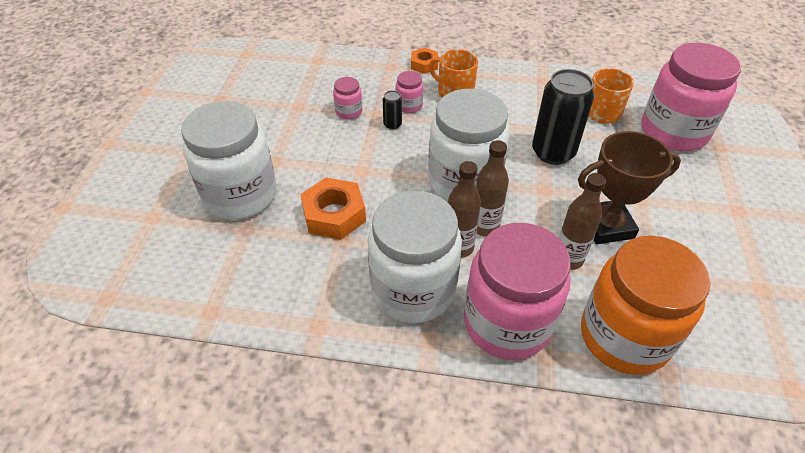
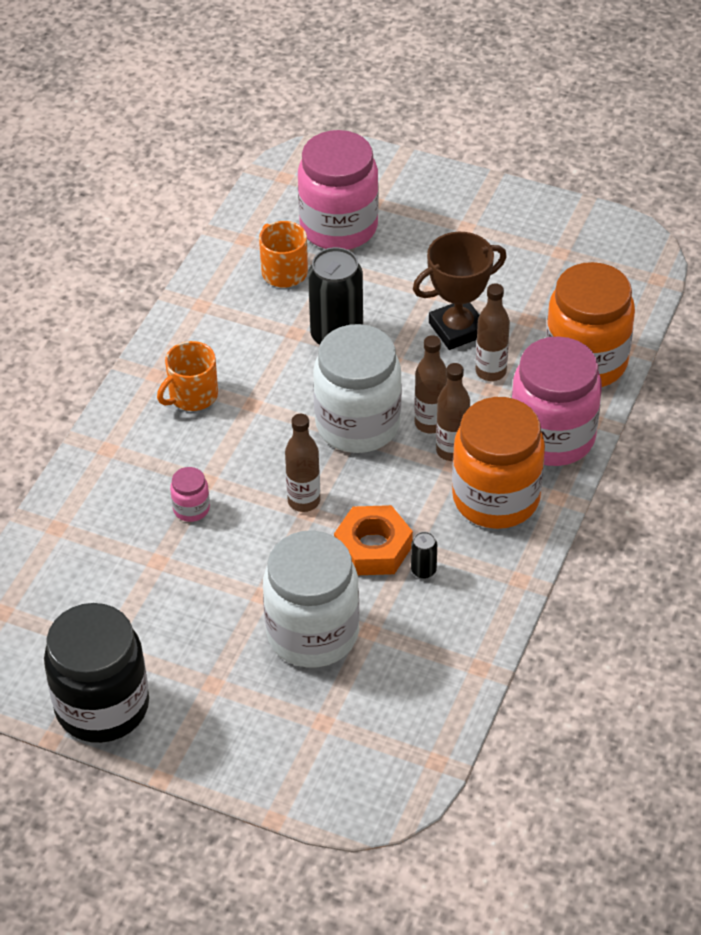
camera: 75 degrees left, 0 degrees up
(171, 107) = (102, 706): none -> black jar
(372, 166) = (304, 501): none -> brown bottle
(392, 124) = (234, 469): black can -> black can (423, 570)
(409, 106) = (202, 446): pink jar -> none
(413, 290) = (496, 498): white jar -> orange jar
(424, 64) = (118, 413): orange nut -> none
(606, 226) = (457, 329): brown trophy -> brown trophy turned 60 degrees clockwise

